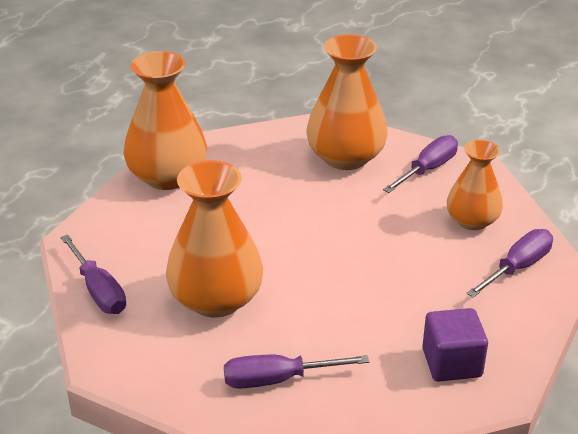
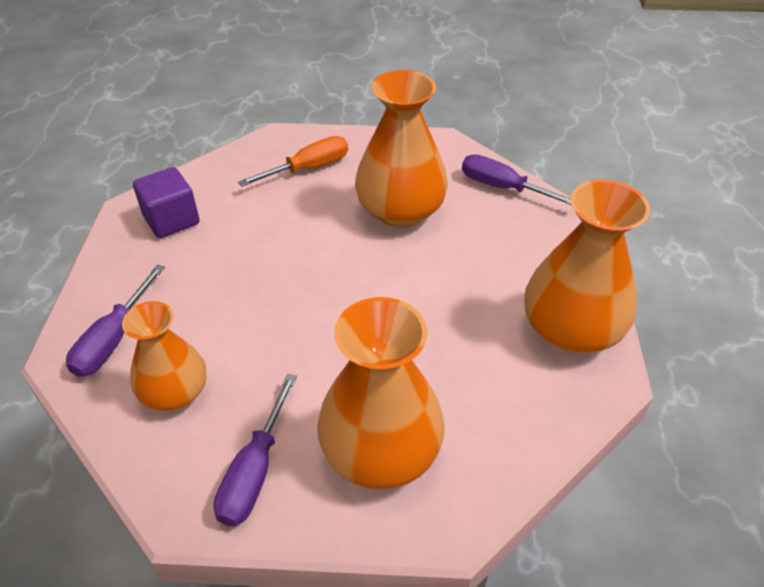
camera: 155 degrees right, 10 degrees up
(276, 380) = (309, 168): purple screwdriver -> orange screwdriver

